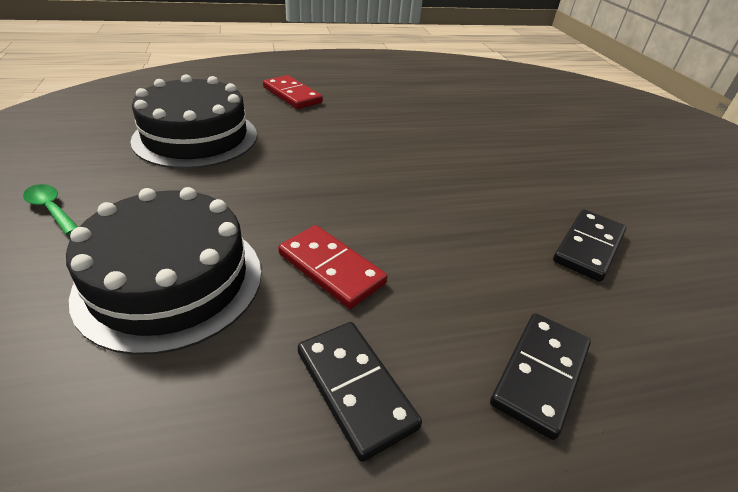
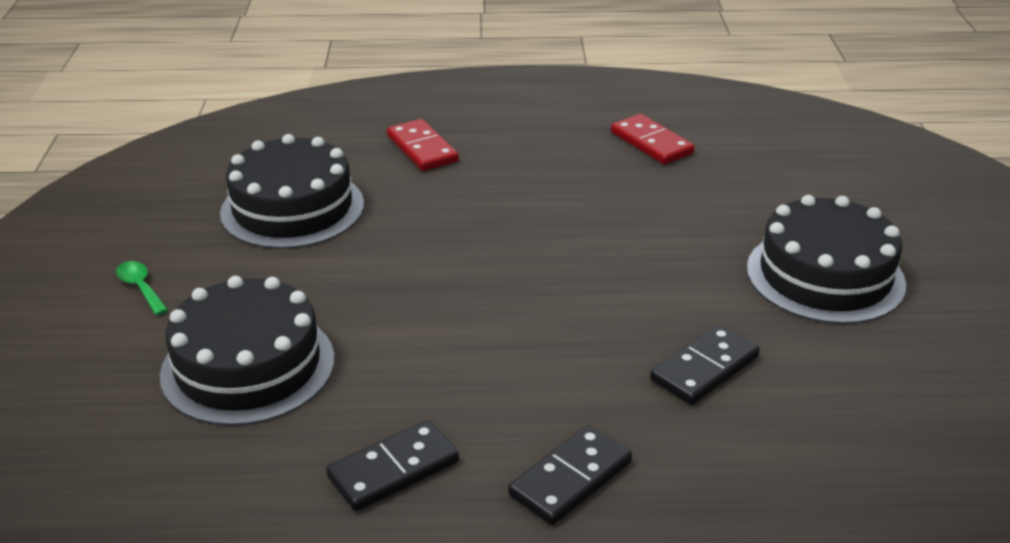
camera: 15 degrees right, 5 degrees down
(331, 268) = (404, 368): red domino -> red domino (651, 143)
(355, 388) = (393, 469): black domino -> black domino turned 75 degrees clockwise
(622, 169) = (825, 276): none -> black cake

